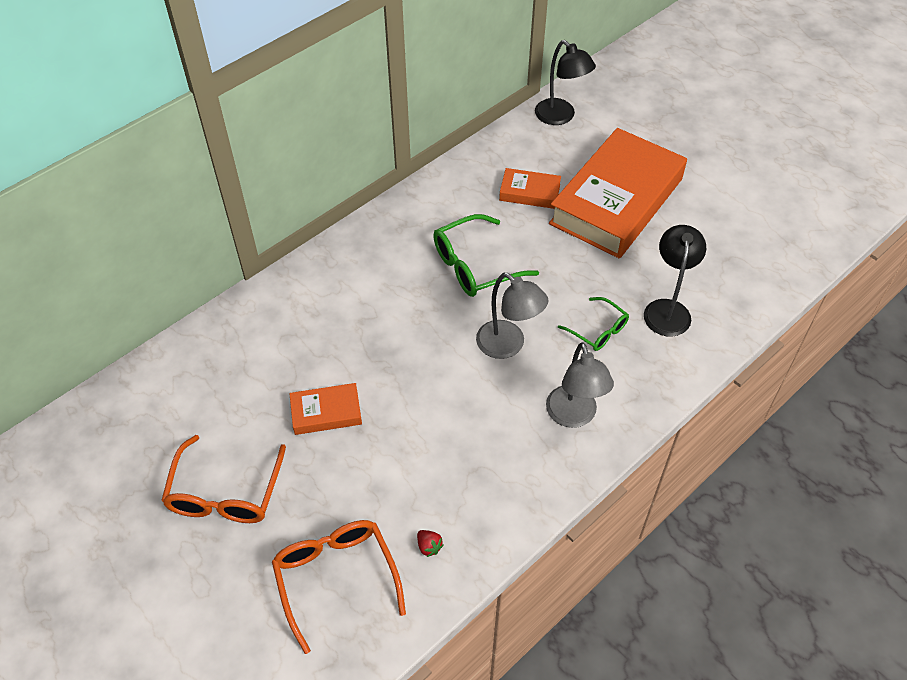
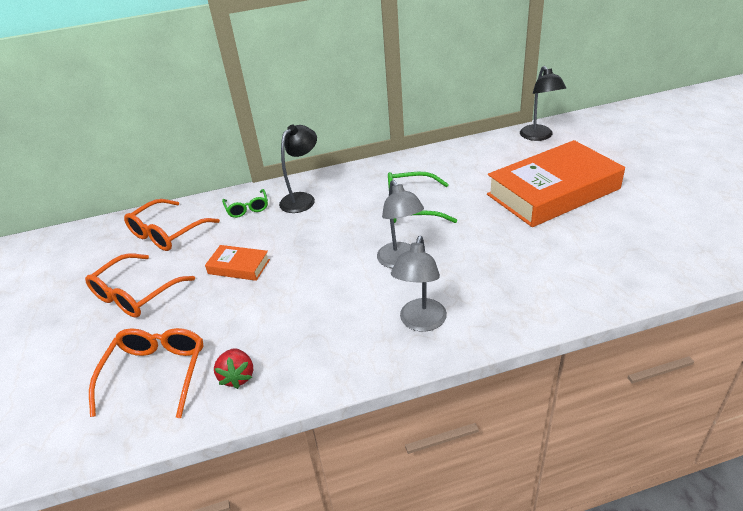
camera: 30 degrees right, 15 degrees down
(191, 394) = (167, 233): none -> orange glasses
(429, 546) = (237, 377): red strawberry -> red strawberry, size x1.67
(529, 192) = (484, 174): orange book -> none
(598, 330) = (482, 269): green glasses -> green glasses (247, 208)
(667, 309) = (554, 270): black lamp -> black lamp (302, 199)

